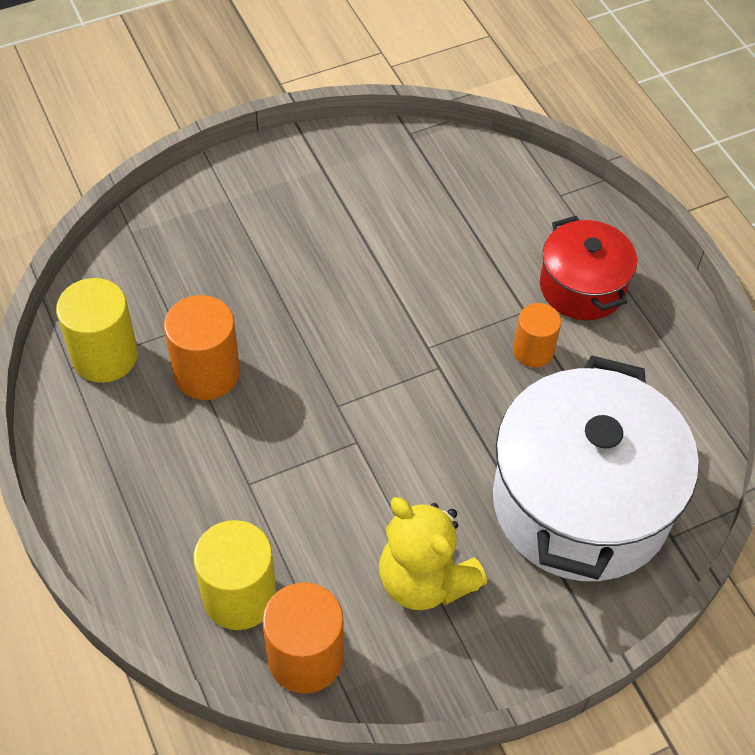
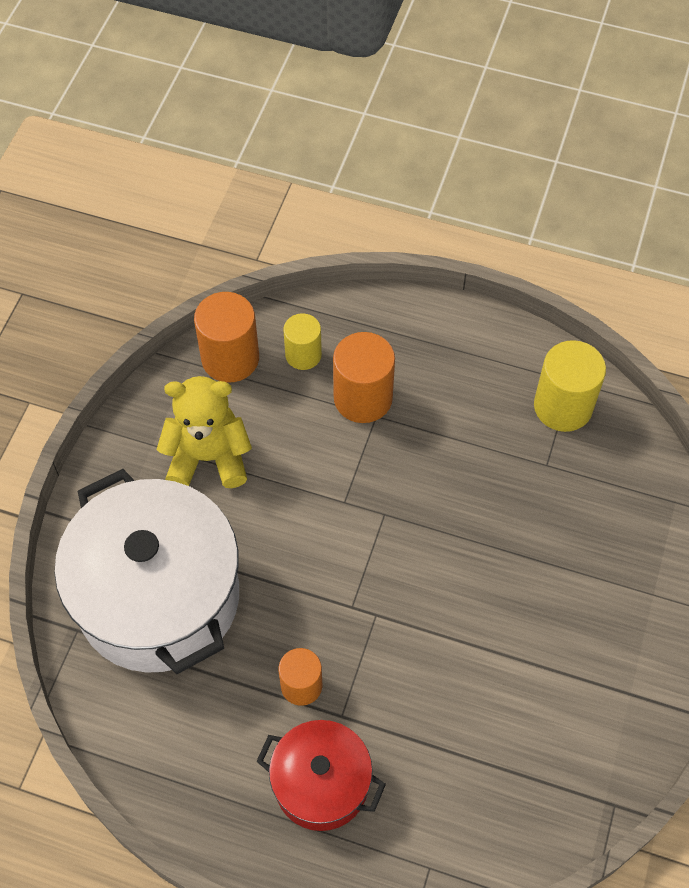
camera: 135 degrees right, 5 degrees up
(207, 373) = (490, 456): orange cylinder -> orange cylinder (363, 398)
(239, 596) = (303, 355): yellow cylinder -> yellow cylinder, size x0.63

